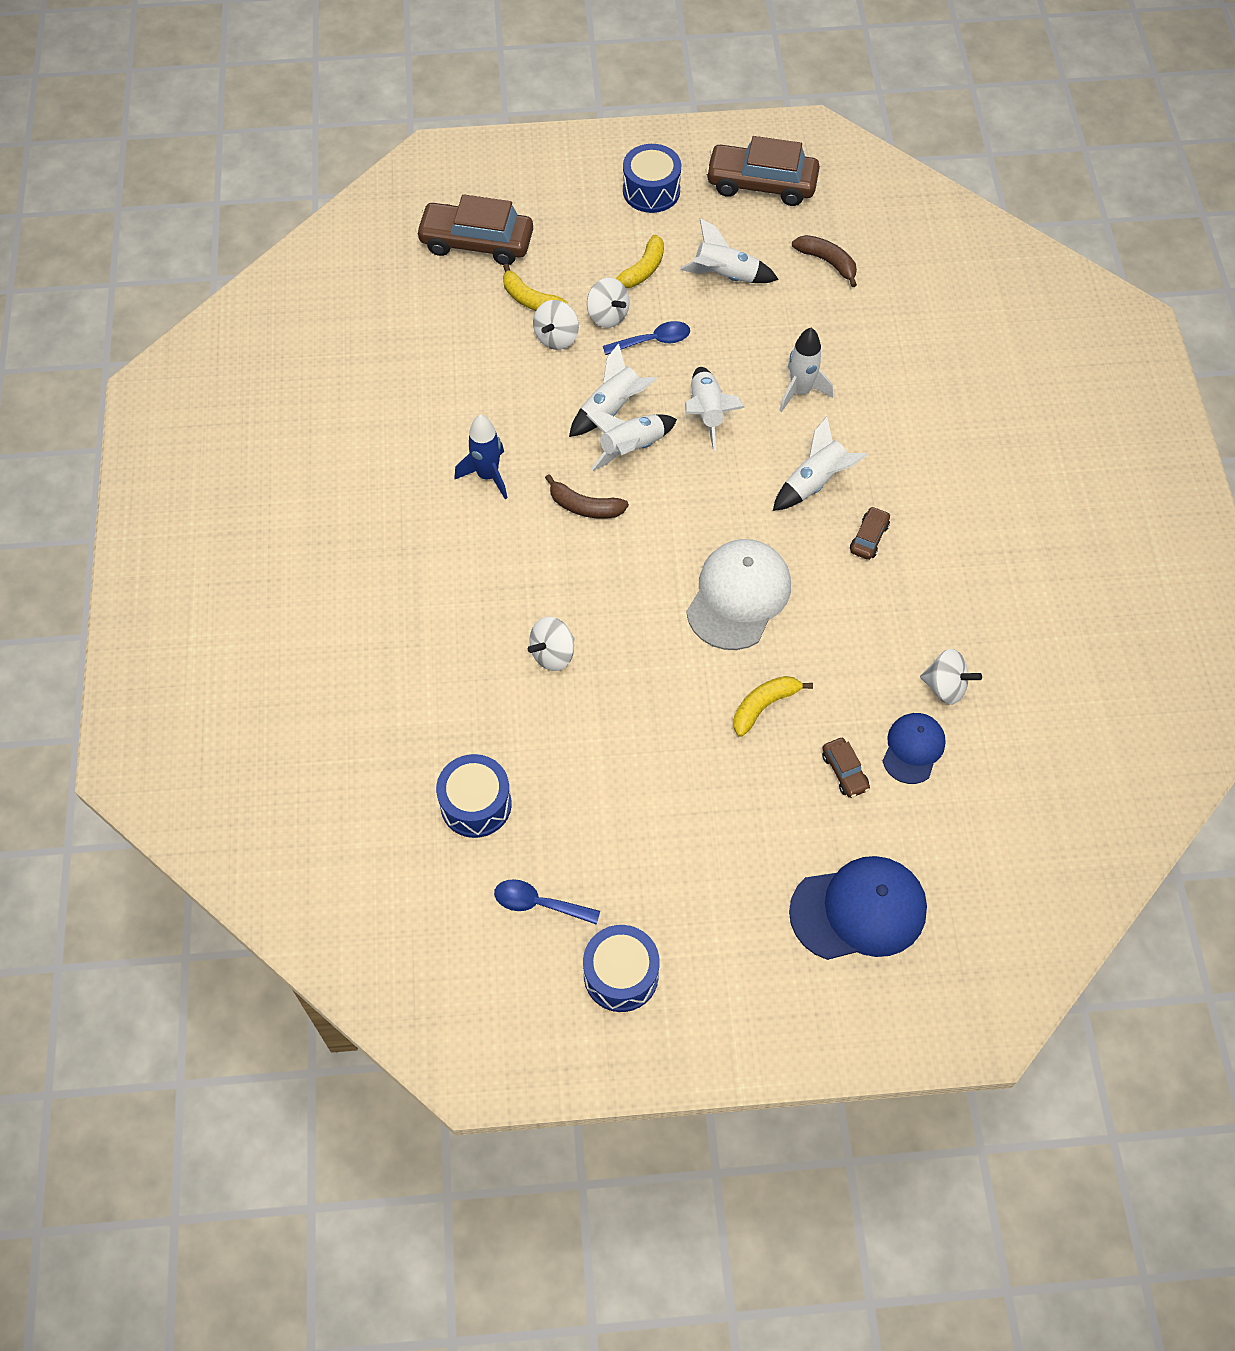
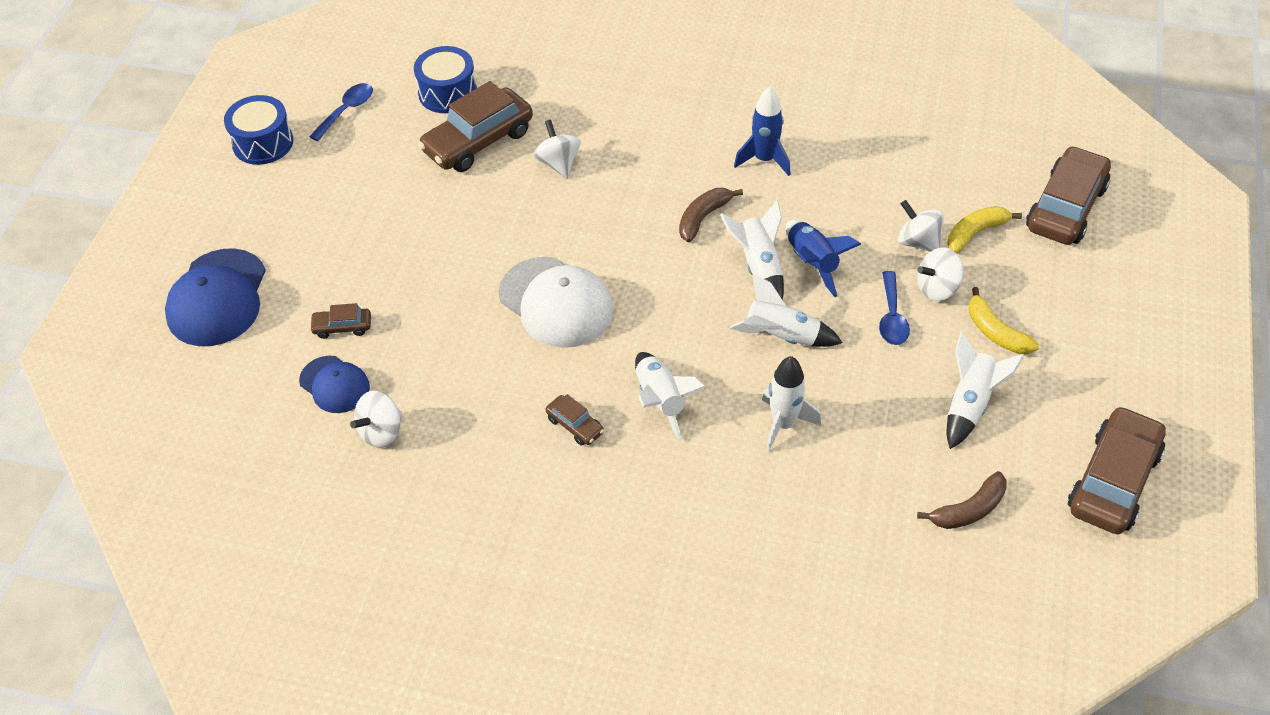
camera: 110 degrees right, 10 degrees down
(544, 743) = (478, 141): none -> brown car
(611, 409) = (812, 263): white rocket -> blue rocket
(651, 191) = (1118, 370): blue drum -> none
(764, 706) = (435, 289): yellow banana -> none

